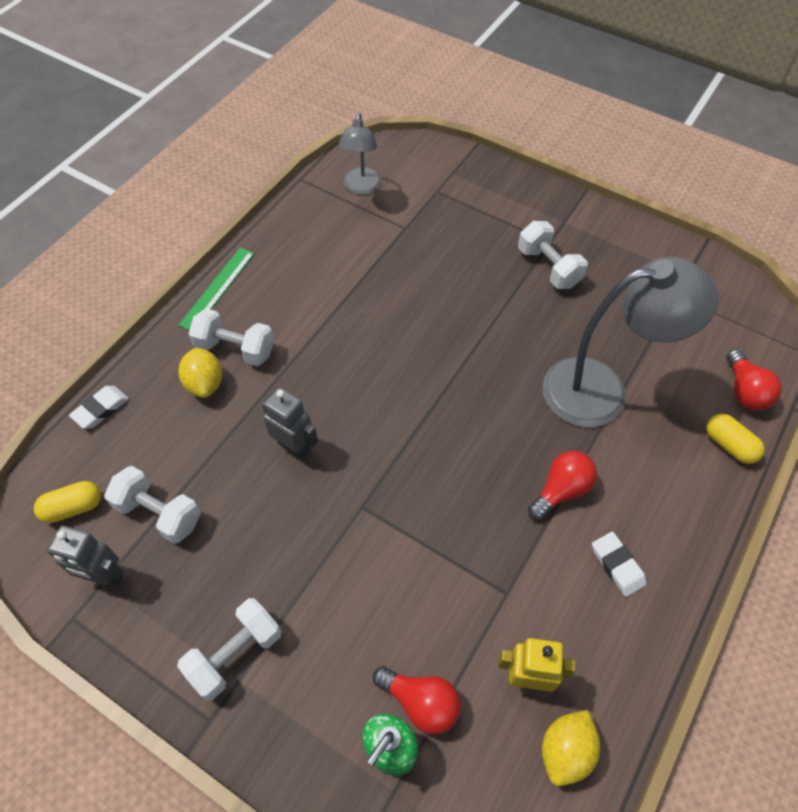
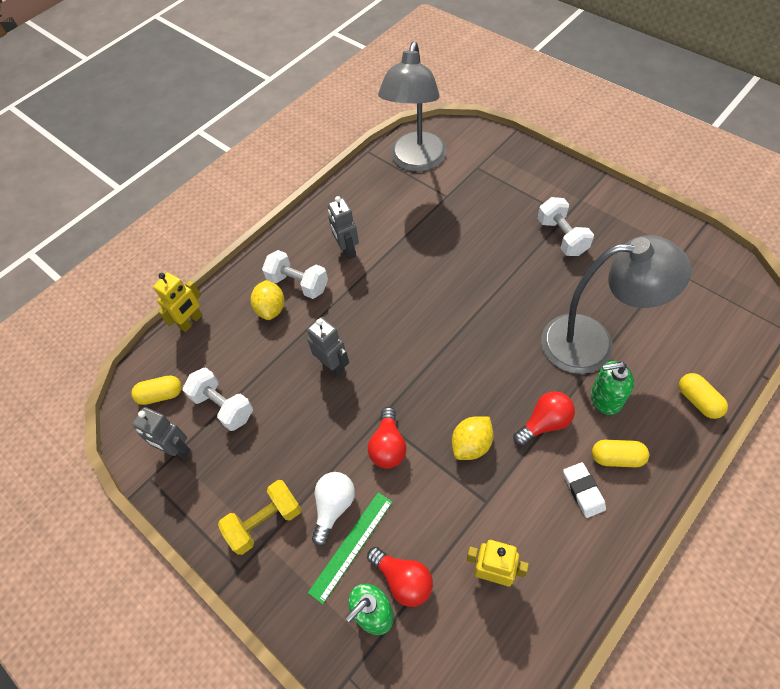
camera: 15 degrees right, 0 degrees up
(101, 409) = (191, 322): white eraser -> yellow robot
(217, 288) = (291, 235): green ruler -> green ruler (351, 546)
(235, 654) = (265, 522): white dumbbell -> yellow dumbbell
(292, 302) = (347, 250): none -> grey robot
(321, 624) = (334, 507): none -> white light bulb
(361, 188) = (416, 161): grey lamp -> grey lamp, size x1.81
(565, 750) = (516, 636): yellow lemon -> yellow lemon (471, 445)
(626, 453) = (605, 398): none -> green soap dispenser
(649, 521) = (617, 458): none -> yellow capsule
(744, 391) = (719, 356): red light bulb -> red light bulb (388, 446)

